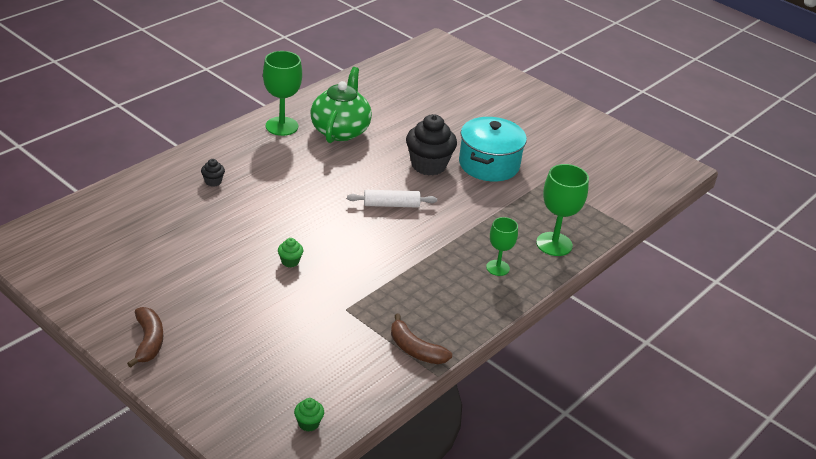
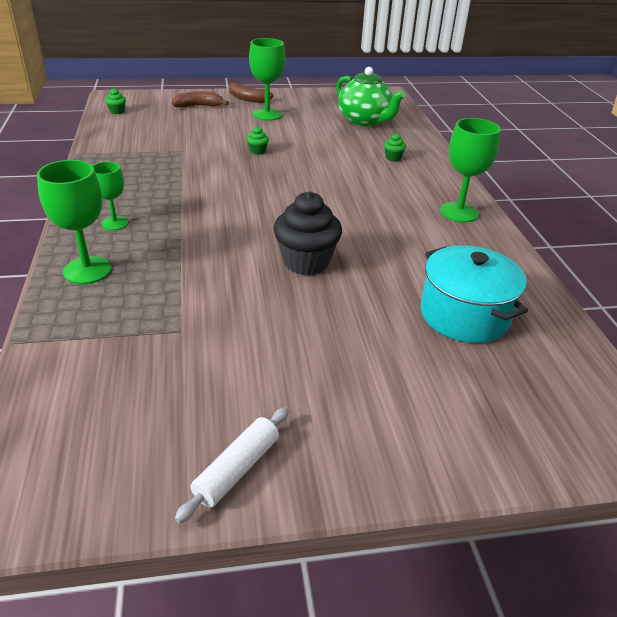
camera: 130 degrees right, 0 degrees up
(186, 301) = (267, 115): none -> green goblet
(213, 182) = (393, 158): black cupcake -> green cupcake
(340, 130) = (424, 239): green teapot -> green teapot (365, 121)
(391, 205) = (269, 214): white rolling pin -> white rolling pin (237, 469)
(415, 349) = (106, 156): brown banana -> brown banana (198, 106)
(489, 164) = (261, 304): turquoise pot -> turquoise pot (464, 315)

